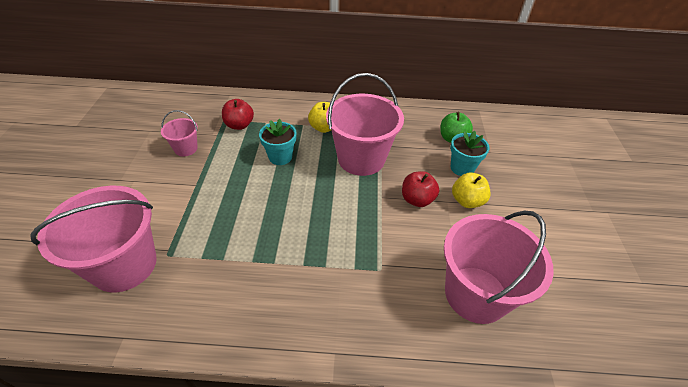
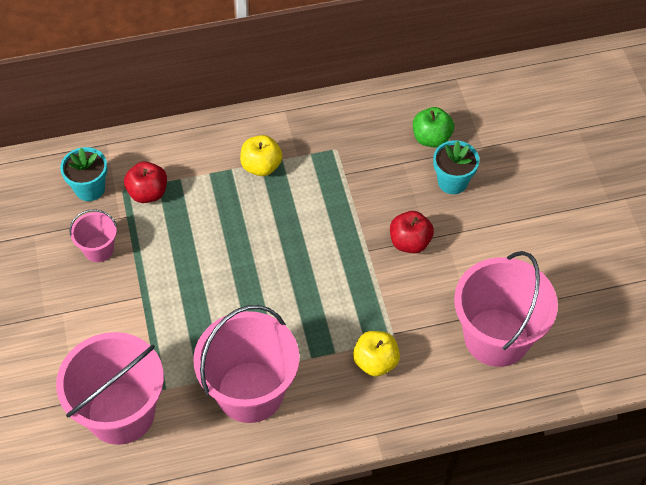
camera: 15 degrees left, 10 degrees up
(280, 157) = (225, 228): turquoise flower pot -> turquoise flower pot (90, 188)
(361, 159) = (326, 202): pink bucket -> pink bucket (250, 392)
(467, 201) = (467, 228): yellow apple -> yellow apple (375, 362)

